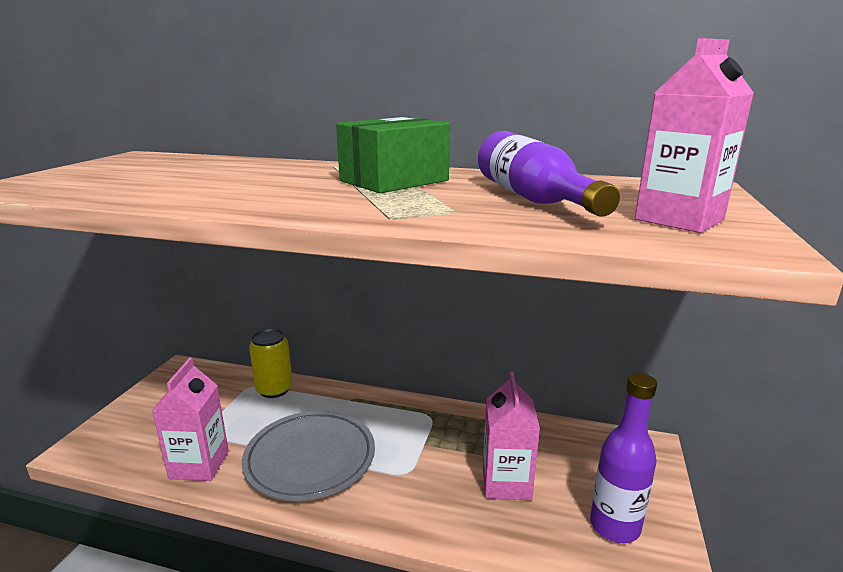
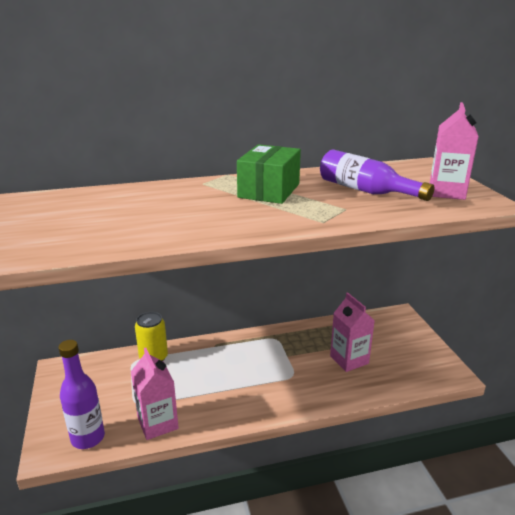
camera: 30 degrees left, 5 degrees up
(310, 459) = (228, 390): grey plate -> none
(614, 526) = (414, 360): purple bottle -> purple bottle (88, 438)

